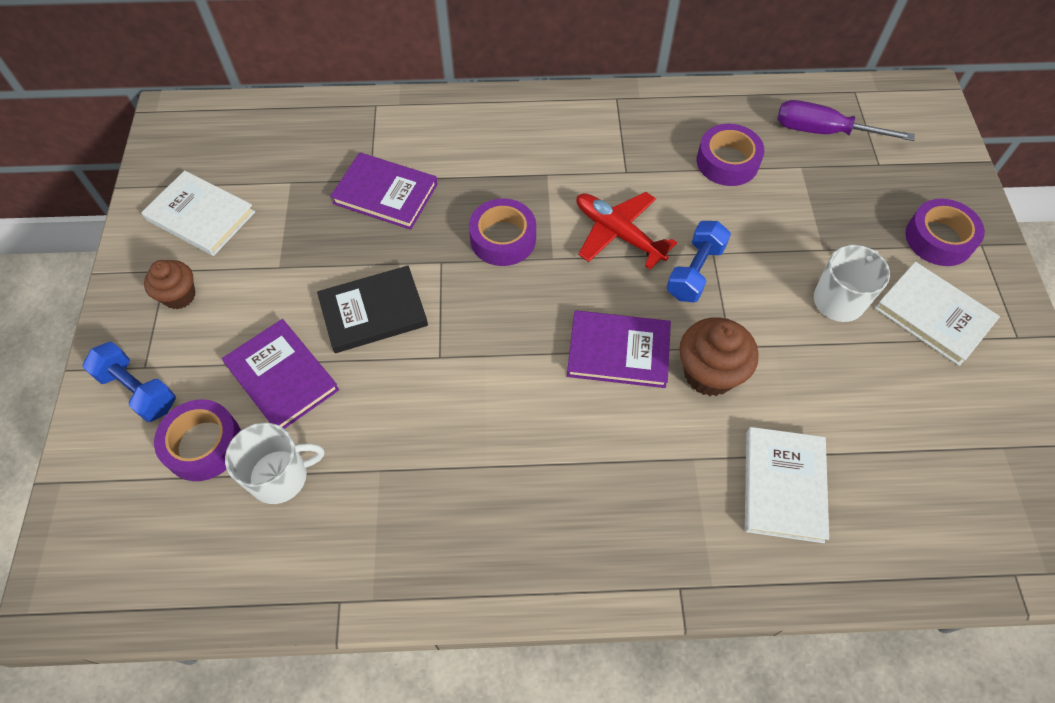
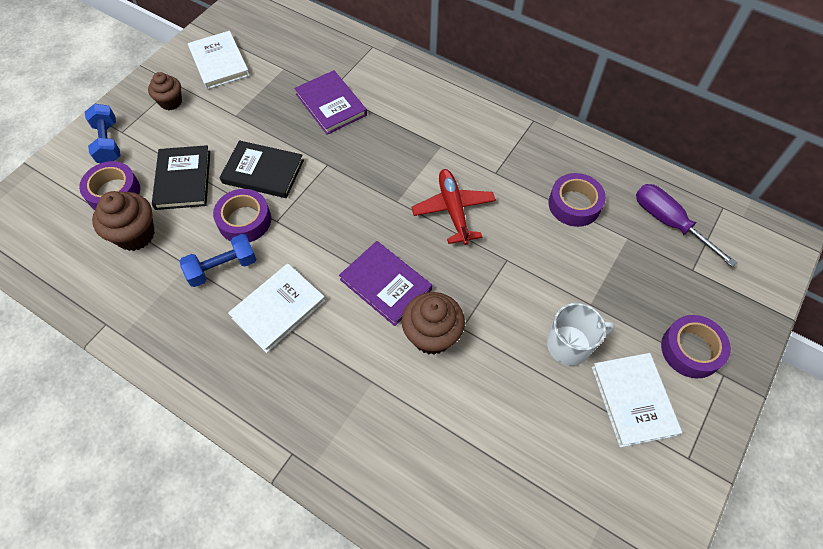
camera: 35 degrees right, 0 degrees up
(280, 476) = (135, 235): white mug -> brown cupcake
(282, 377) = (183, 180): purple book -> black book
(503, 238) = (377, 171): purple tape -> purple tape (244, 220)
(695, 271) = (483, 264): blue dumbbell -> blue dumbbell (222, 267)
(783, 486) = (415, 439): white book -> white book (278, 309)

